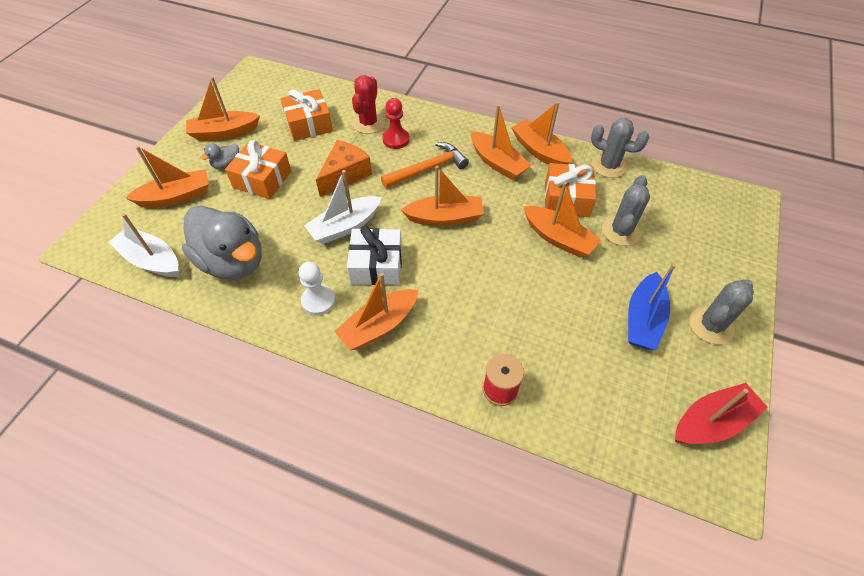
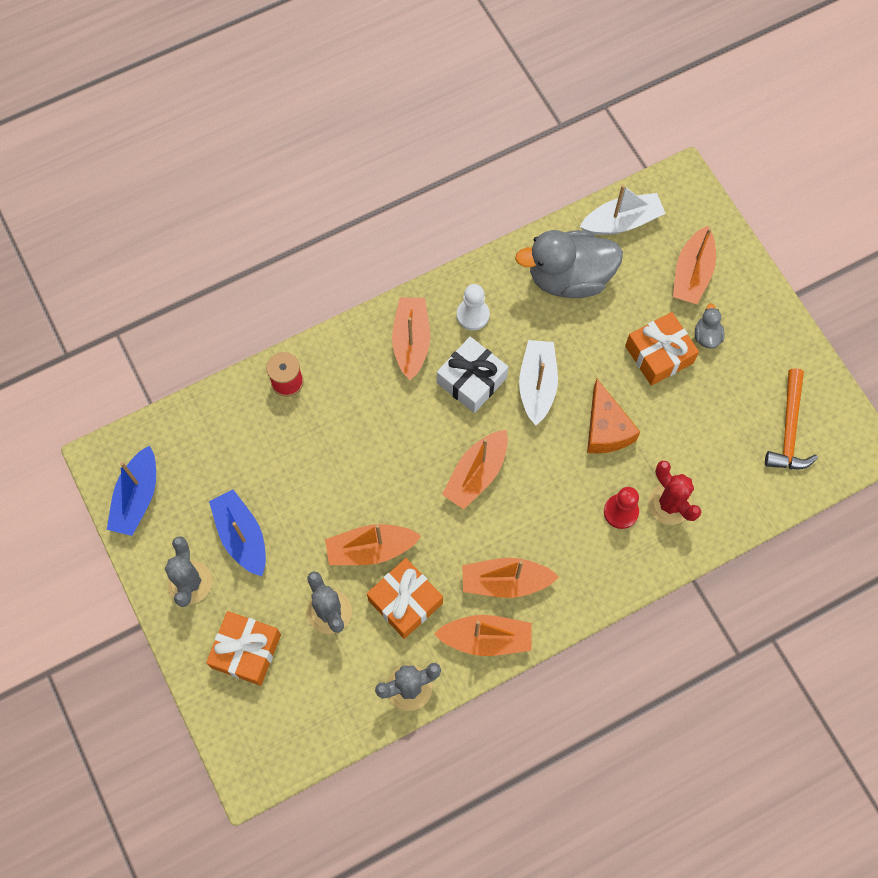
camera: 130 degrees right, 15 degrees up
(224, 132) = (763, 359): orange boat -> none
(309, 124) = (714, 445): orange gift -> orange gift (246, 651)
(428, 169) = (552, 509): orange hammer -> orange hammer (789, 429)
(711, 422) = (137, 497): red boat -> blue boat

